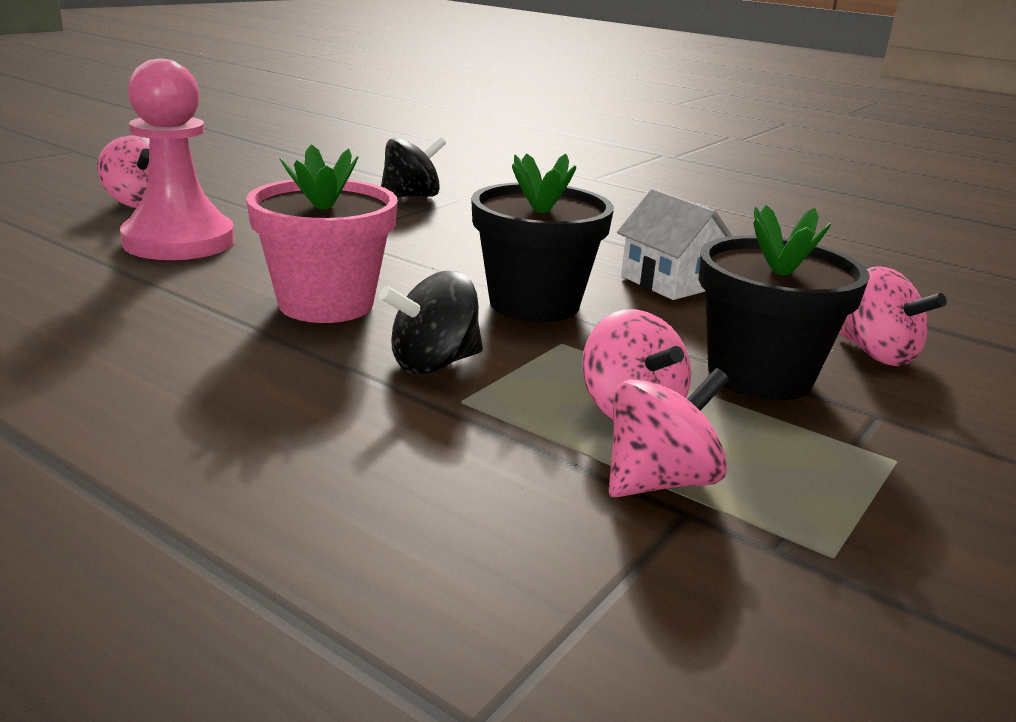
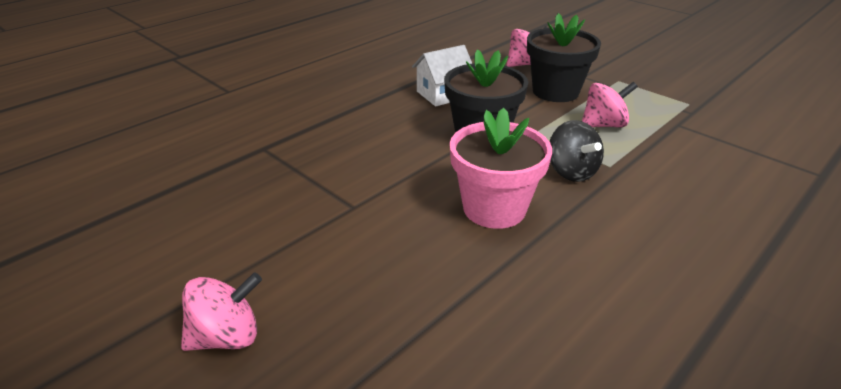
camera: 80 degrees left, 10 degrees up
(179, 241) = (361, 292): pink pawn -> none
(411, 196) = (253, 170): black spinning top -> none
(659, 481) = (659, 126): pink spinning top -> none

